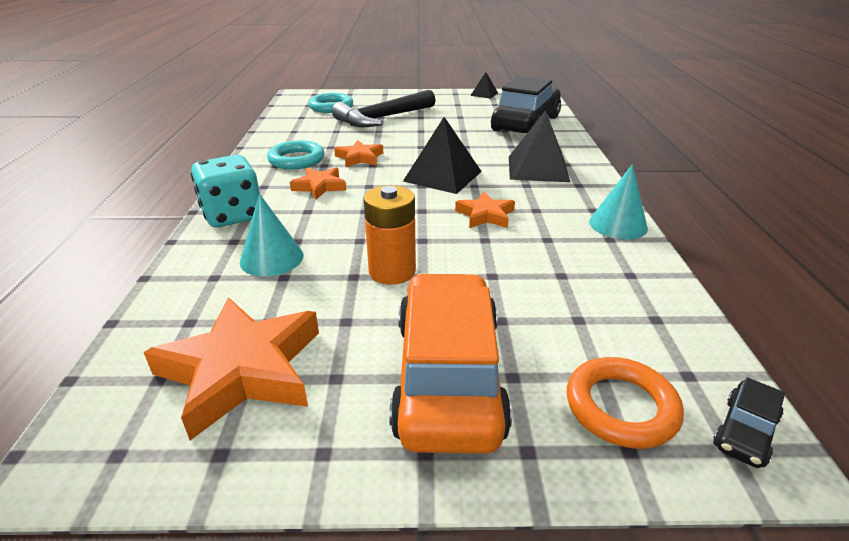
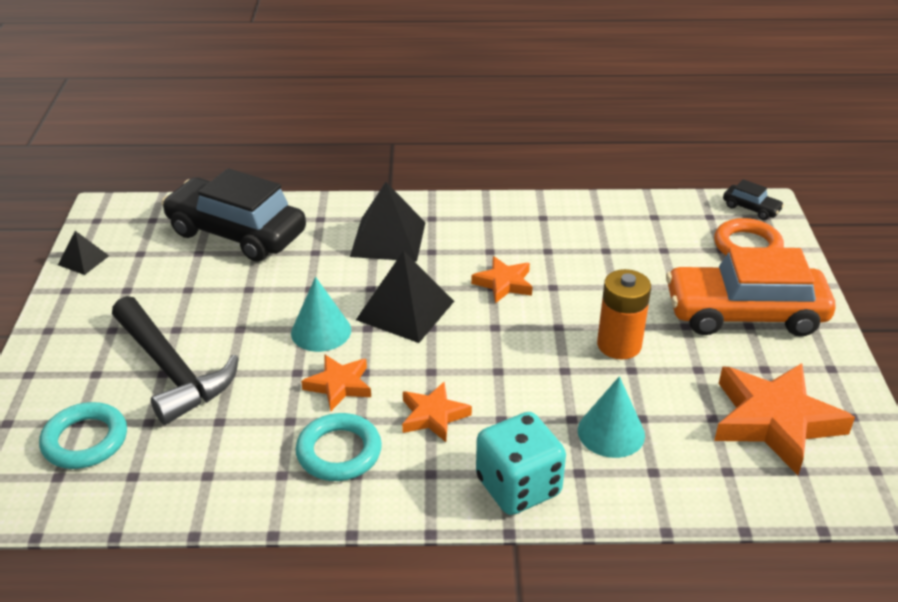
camera: 90 degrees left, 5 degrees up
(618, 224) = (517, 209): turquoise cone -> turquoise cone (321, 331)

